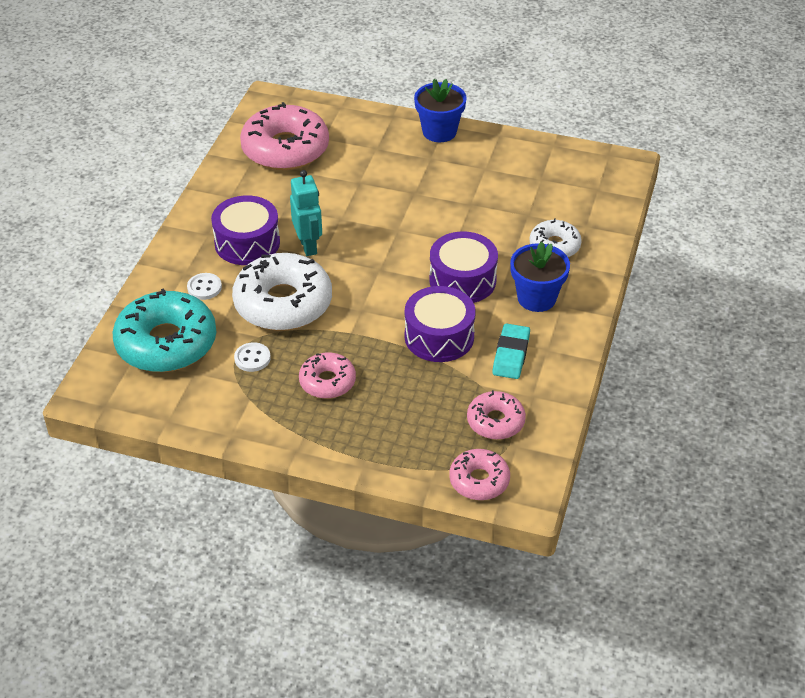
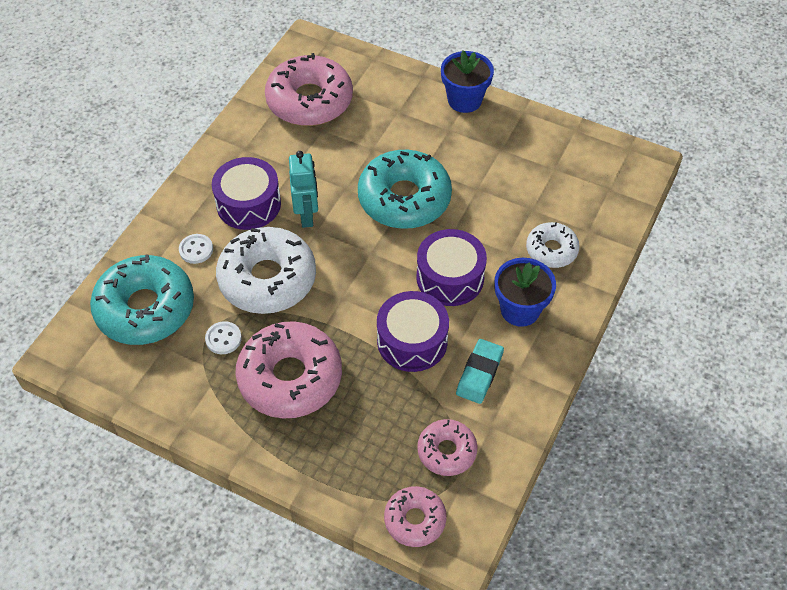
camera: 10 degrees right, 10 degrees up
(327, 382) = (290, 377): pink donut -> pink donut, size x1.84
(401, 220) = (404, 198): none -> turquoise donut

